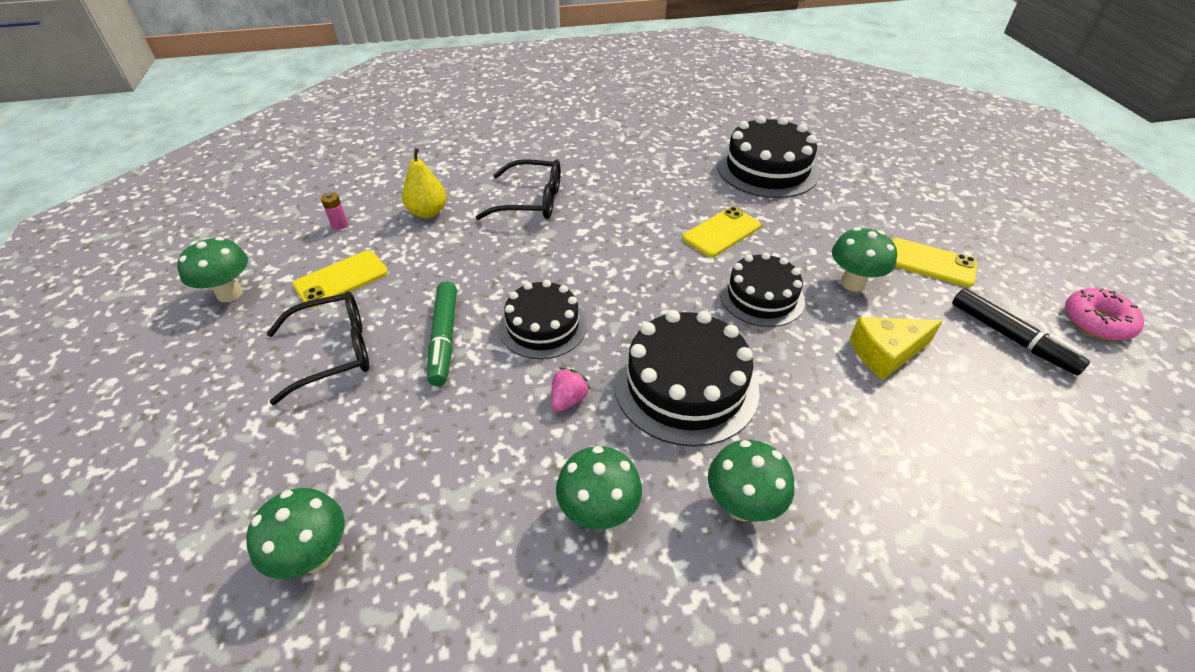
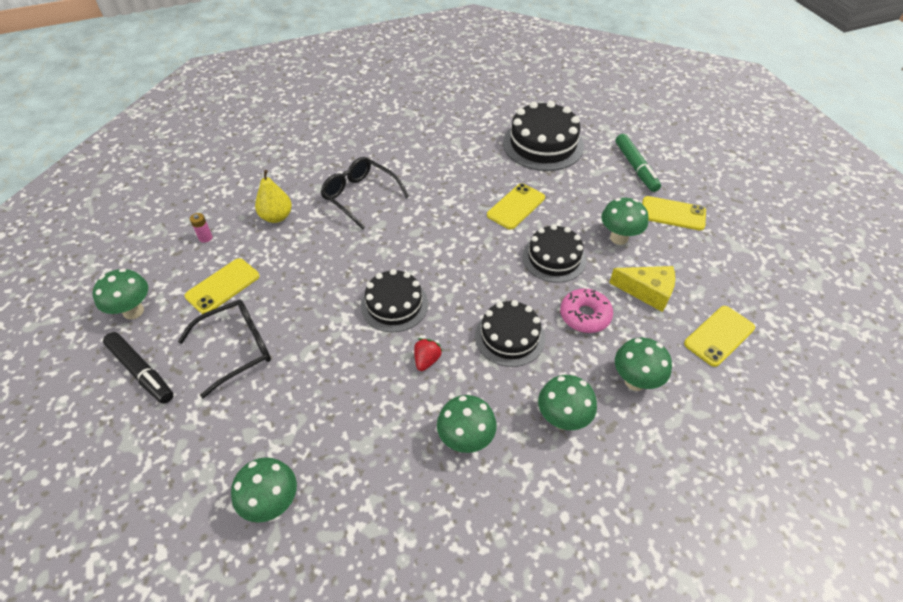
camera: 10 degrees left, 5 degrees up
(444, 338) = (320, 325): green marker -> green marker (635, 167)
(531, 201) = (360, 196): black glasses -> black glasses turned 135 degrees counterclockwise
(568, 399) = (426, 360): pink strawberry -> red strawberry
(685, 385) = (509, 337): black cake -> black cake, size x0.66
(856, 469) = (635, 381): none -> green mushroom
(886, 353) = (647, 292): yellow cheese -> yellow cheese turned 135 degrees counterclockwise
(987, 424) = (719, 336): none -> yellow phone
(1011, 338) = (732, 267): black marker -> black marker (141, 372)
(1097, 322) = (789, 247): pink donut -> pink donut (585, 315)

